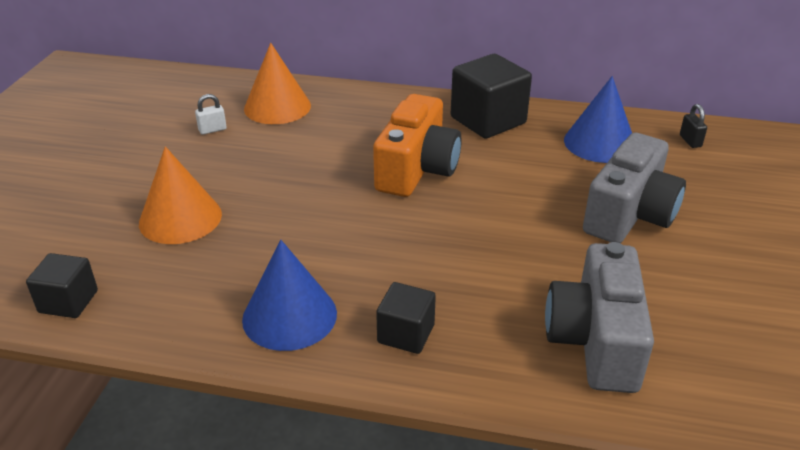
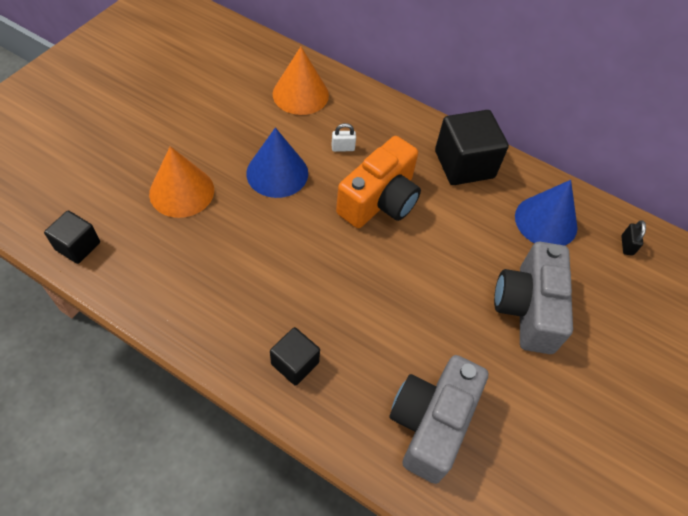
camera: 15 degrees right, 20 degrees up
(212, 130) = (240, 104): white padlock -> white padlock (343, 148)
(289, 316) = (220, 315): blue cone -> blue cone (277, 173)
(629, 214) = (527, 308): grey camera -> grey camera turned 135 degrees clockwise

